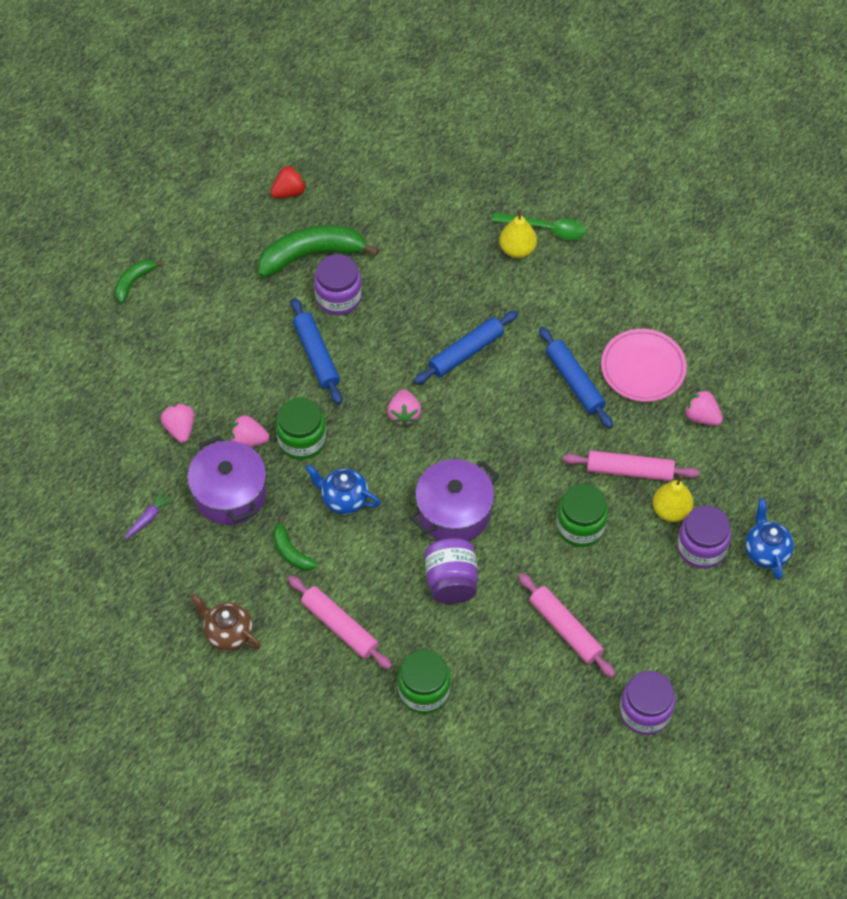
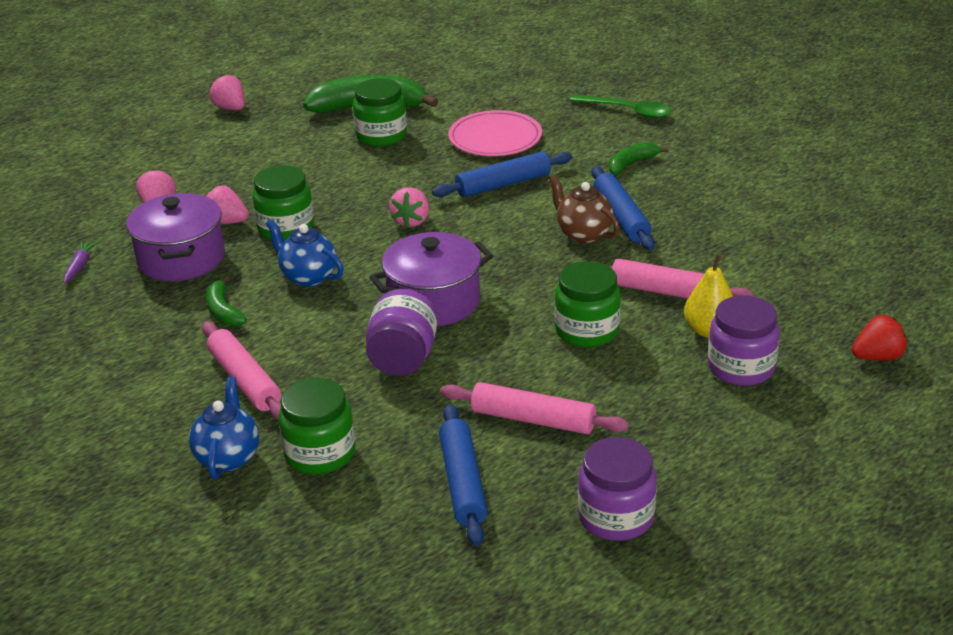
camera: 15 degrees right, 25 degrees down
(134, 282) = (177, 108): green banana -> green banana (631, 164)
(148, 518) = (79, 266): purple carrot -> purple carrot turned 45 degrees counterclockwise
(228, 634) = (107, 369): brown teapot -> brown teapot (583, 234)
(289, 192) = (367, 68): red strawberry -> red strawberry (877, 357)
(316, 356) = (336, 171): blue rolling pin -> blue rolling pin (463, 483)
(338, 297) = (381, 136): purple jar -> green jar
(517, 249) = (591, 122): yellow pear -> none
(565, 629) = (533, 419): pink rolling pin -> pink rolling pin turned 45 degrees counterclockwise
(643, 367) = (707, 214): pink plate -> pink plate (495, 138)
(701, 416) = (770, 258): pink strawberry -> pink strawberry (230, 108)
(765, 552) = (829, 382): blue teapot -> blue teapot (228, 457)

